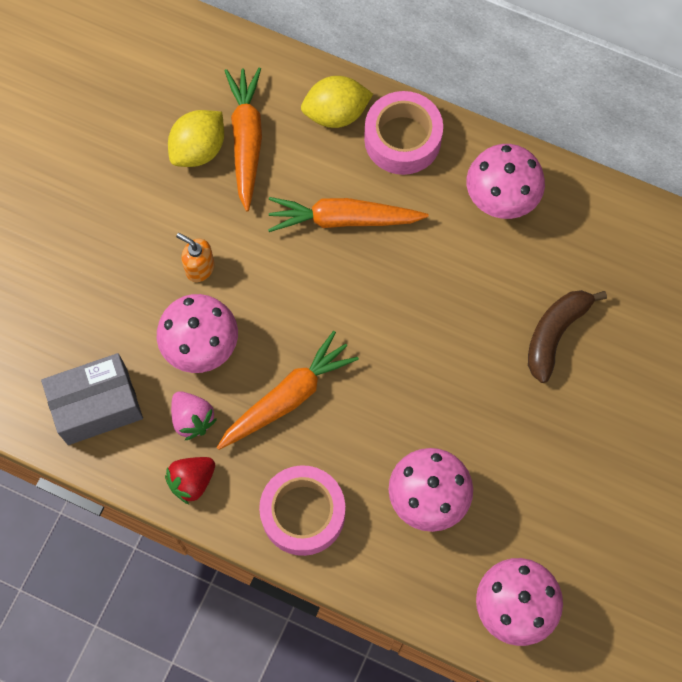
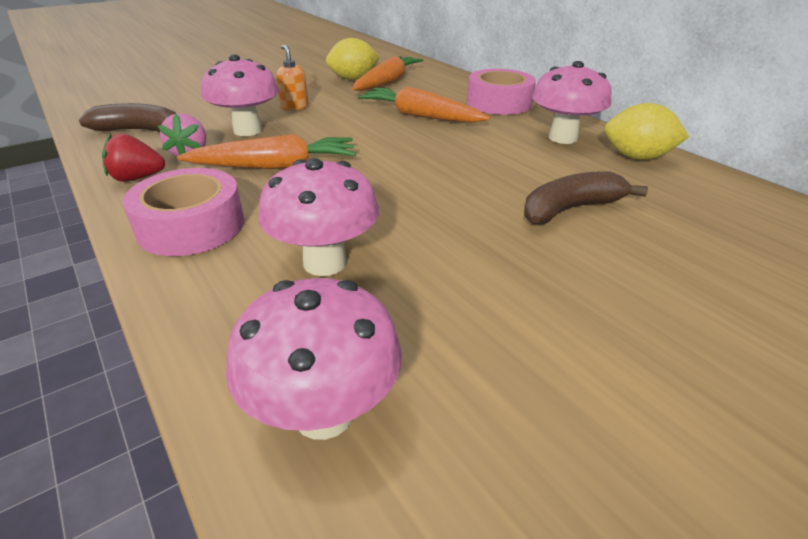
camera: 30 degrees right, 35 degrees down
(97, 406) = (140, 130): grey box -> brown banana
(336, 113) = (458, 87): yellow lemon -> yellow lemon (637, 157)

